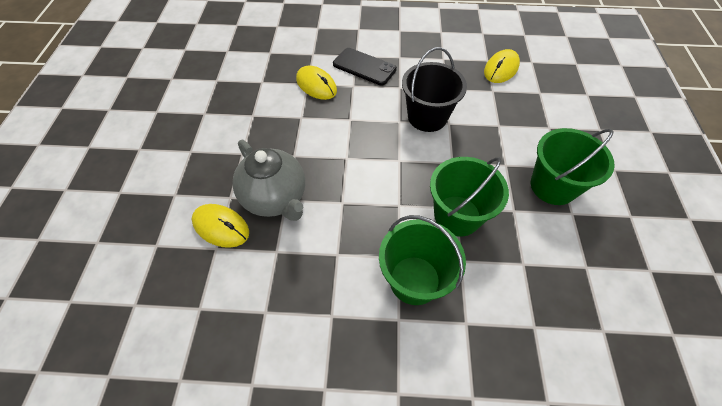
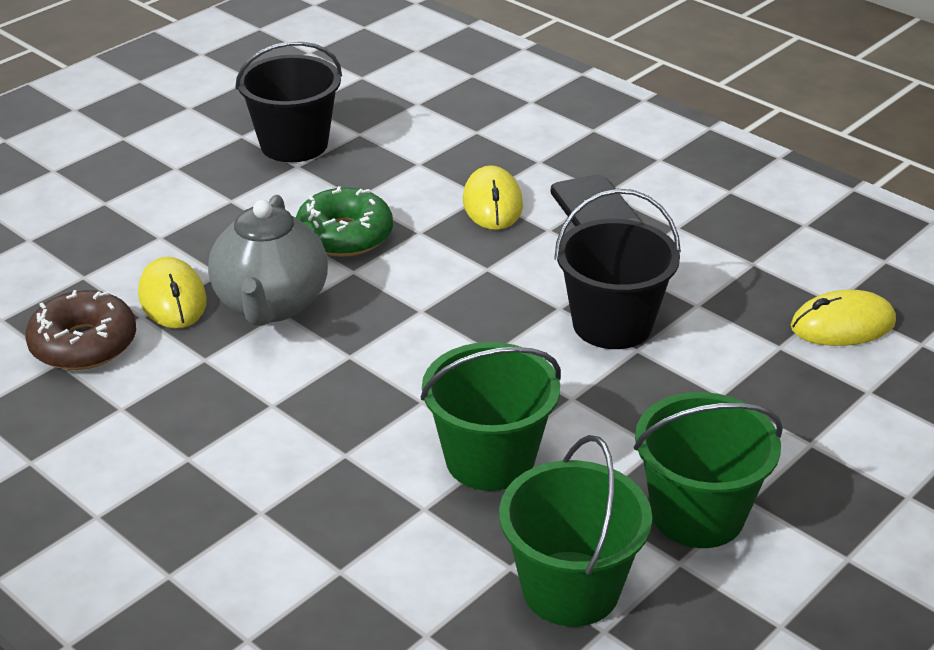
camera: 40 degrees right, 20 degrees down
(190, 102) = (294, 144): none -> black bucket
(201, 287) = (84, 344): none -> brown donut
(269, 139) = (344, 235): none -> green donut
(414, 280) = (334, 488): green bucket -> green bucket (570, 588)

